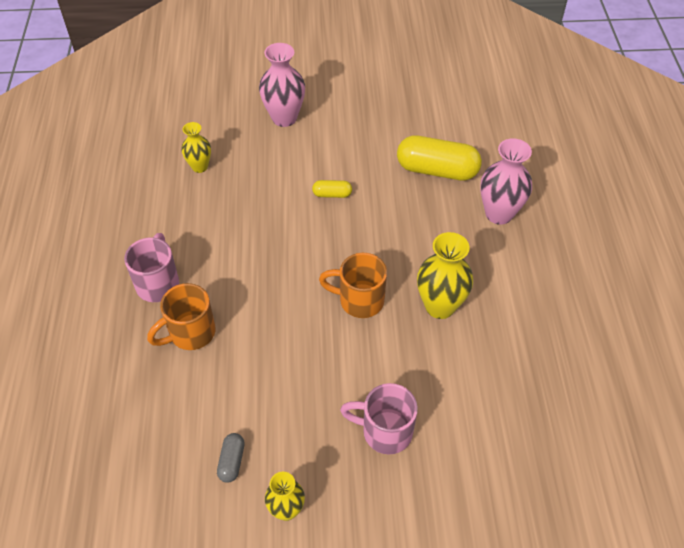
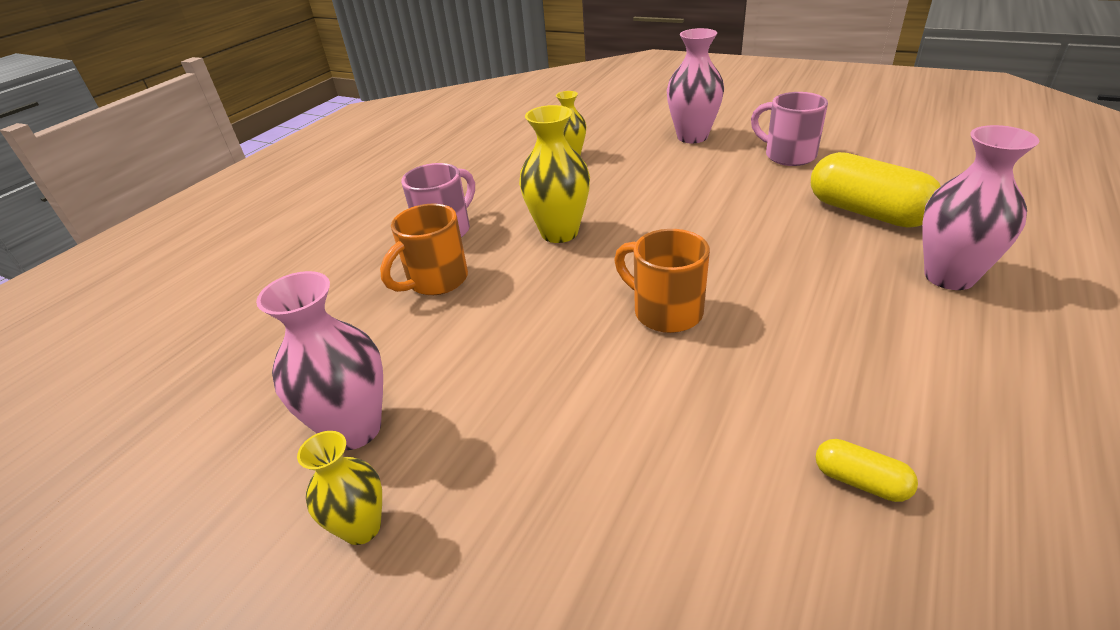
camera: 35 degrees right, 15 degrees down
(190, 333) = (436, 281): orange mug -> orange mug turned 45 degrees counterclockwise
(232, 461) = (354, 429): grey capsule -> pink vase
(332, 194) = (703, 204): yellow capsule -> yellow capsule (860, 481)
(385, 432) = (588, 487): pink mug -> pink mug (788, 156)
(440, 306) = (786, 355): yellow vase -> yellow vase (559, 233)

